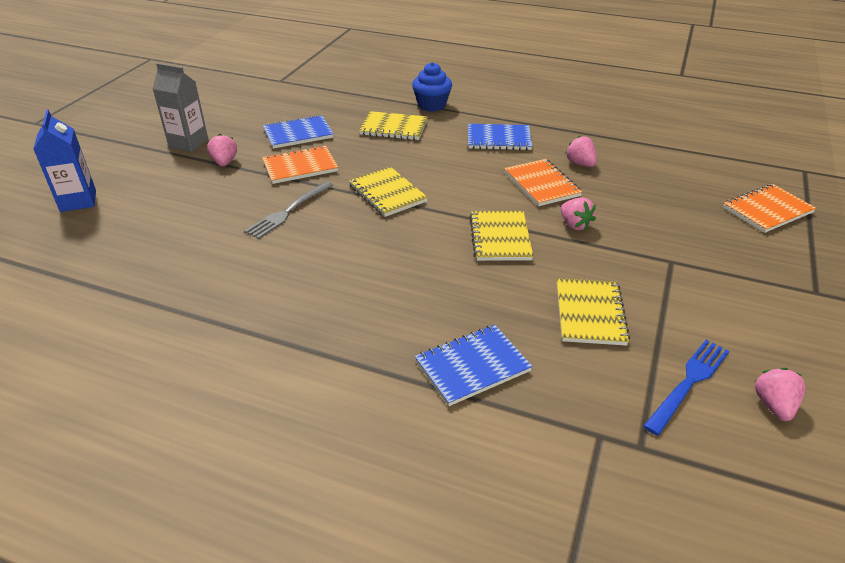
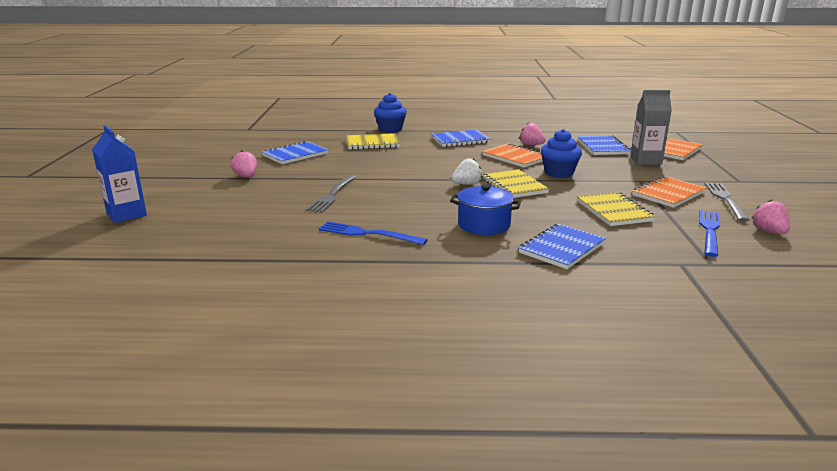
camera: 20 degrees left, 15 degrees down
(188, 143) = (200, 170): grey carton -> grey carton (645, 160)
(278, 286) = (368, 234): none -> blue fork
(300, 167) = (316, 171): orange notebook -> orange notebook (668, 194)
(387, 193) = (404, 176): yellow notebook -> none
(413, 301) = (484, 225): none -> blue pot
(447, 223) = (467, 184): none -> white strawberry
(574, 225) = (559, 173): pink strawberry -> blue cupcake
(672, 184) = (603, 147): none -> blue notebook
(762, 326) = (725, 200): none -> grey fork

